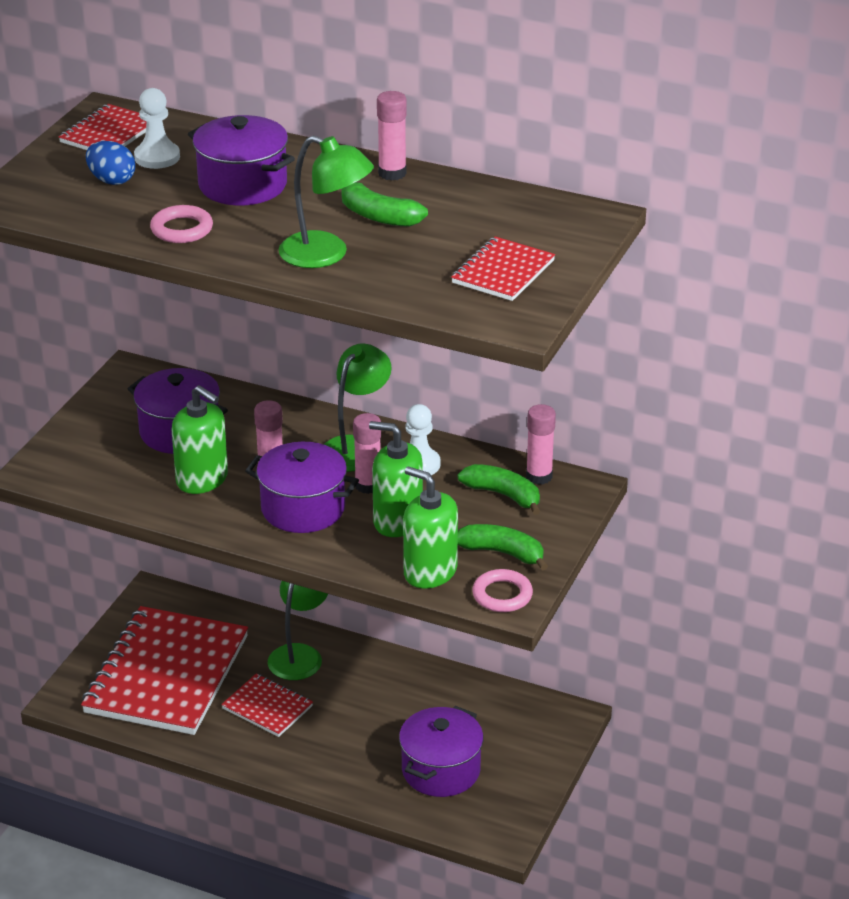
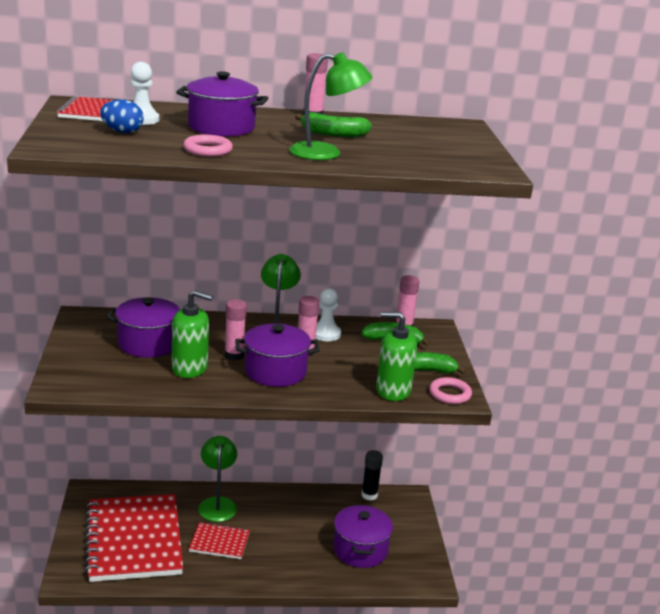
camera: 30 degrees left, 10 degrees down
(397, 521) = (343, 367): green soap dispenser -> none
(503, 272) = (449, 151): red notebook -> none
(513, 698) = (369, 495): none -> black glue stick

